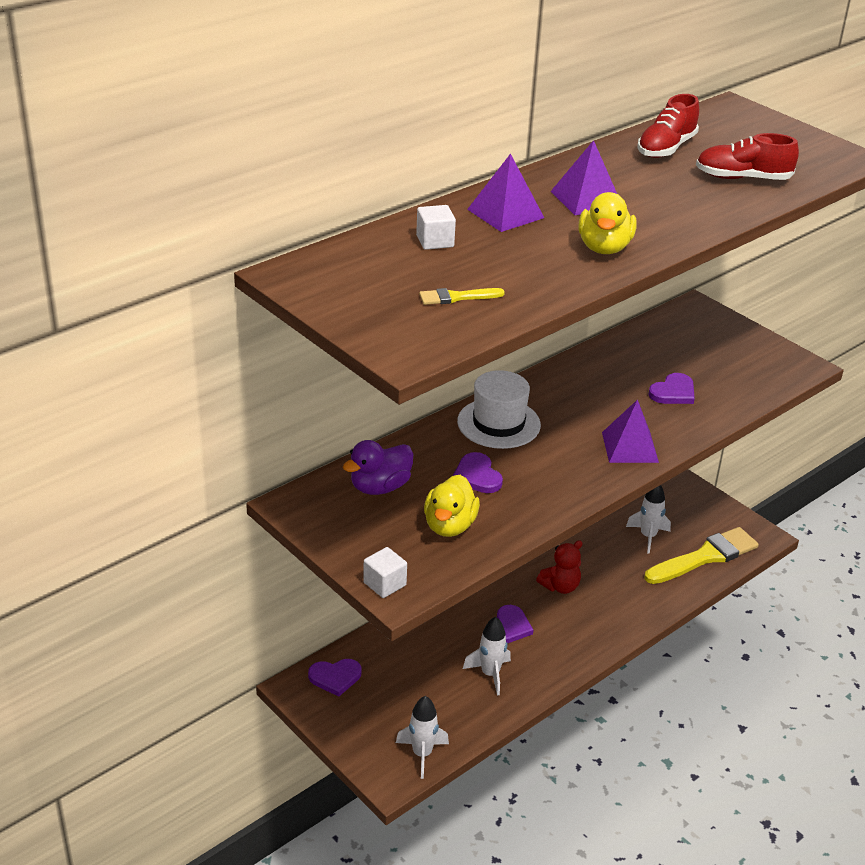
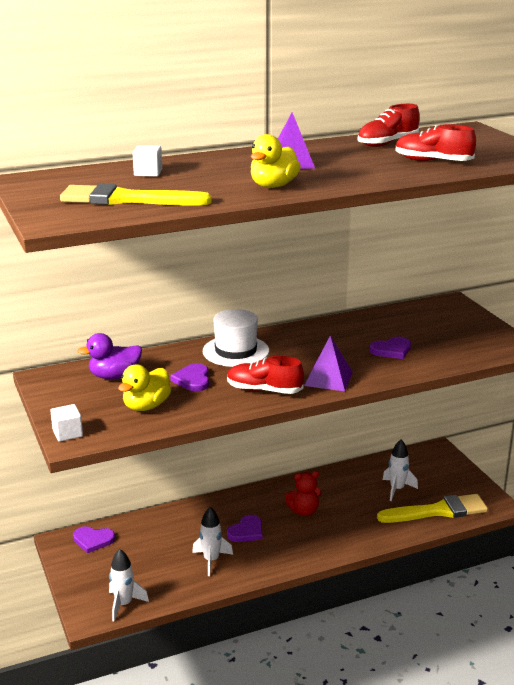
camera: 20 degrees right, 10 degrees down
(457, 297) = (127, 199): yellow brush -> yellow brush, size x2.21
(505, 213) = (219, 164): purple pyramid -> none
(569, 477) = (264, 390): none -> red shoe

